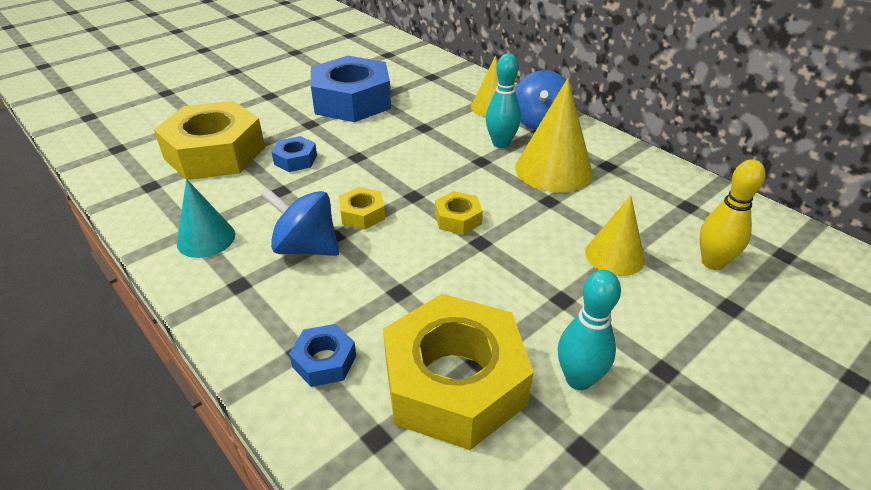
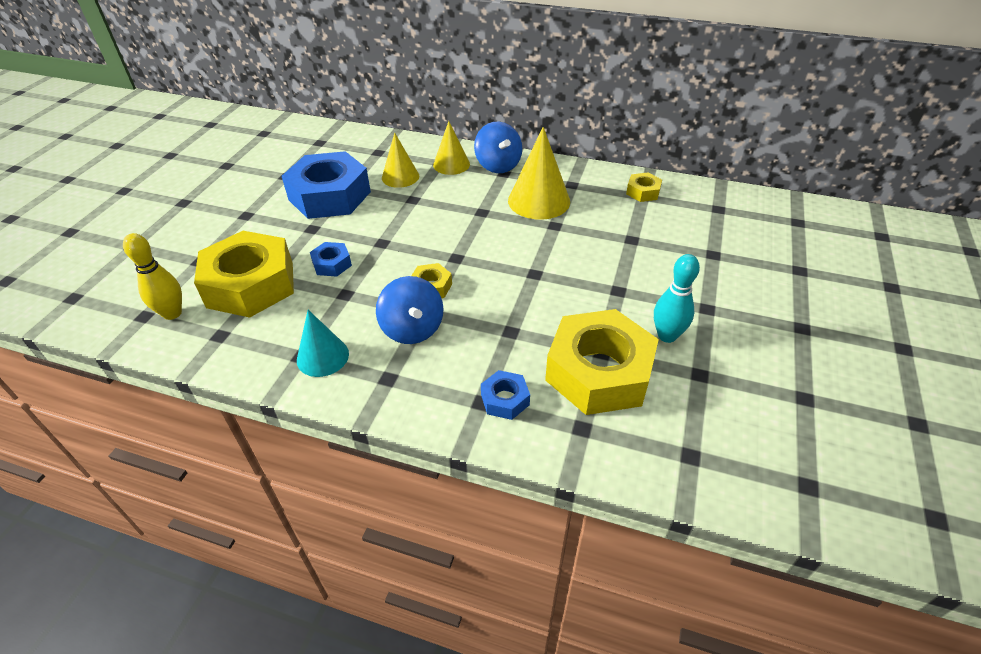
camera: 30 degrees left, 5 degrees up
(306, 247) = (412, 329): blue spinning top -> blue spinning top turned 105 degrees counterclockwise
(458, 219) = (504, 263): yellow nut -> yellow nut (643, 192)
(501, 143) = (484, 193): turquoise bowling pin -> none
(614, 255) = (626, 248): yellow cone -> yellow cone (400, 177)
(713, 262) = (684, 230): yellow bowling pin -> yellow bowling pin (172, 313)

